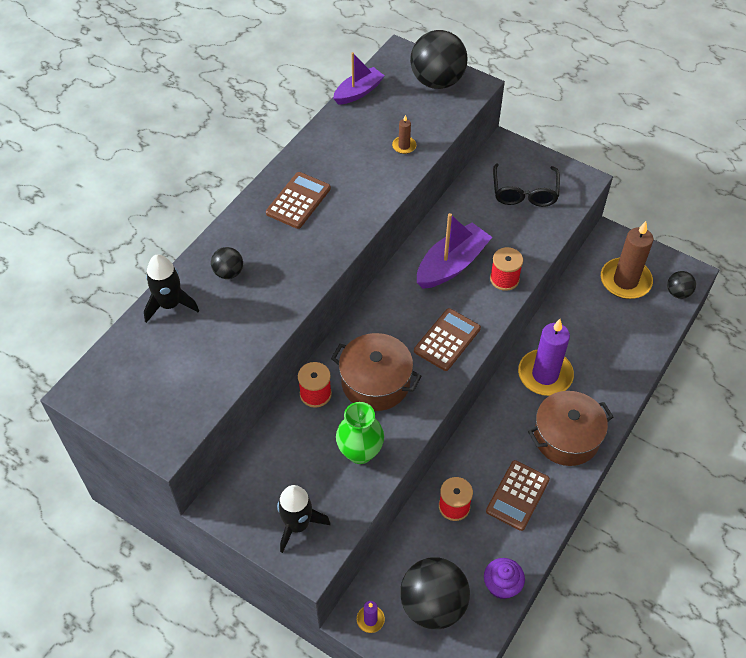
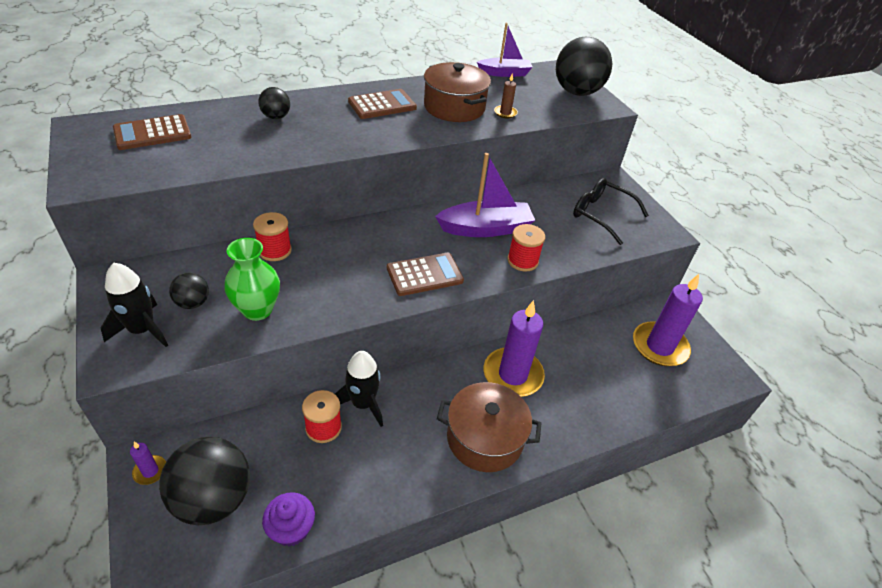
camera: 30 degrees right, 10 degrees down
(170, 304) = (211, 113): black rocket -> black rocket (363, 403)
(375, 382) = (330, 270): brown pot -> brown pot (454, 107)
(517, 495) = (389, 457): brown calculator -> brown calculator (152, 133)
(524, 193) = (601, 215): black glasses -> black glasses turned 90 degrees clockwise
(625, 281) = (659, 346): brown candle -> purple candle
(678, 293) = (708, 385): black ball -> black ball (193, 303)

